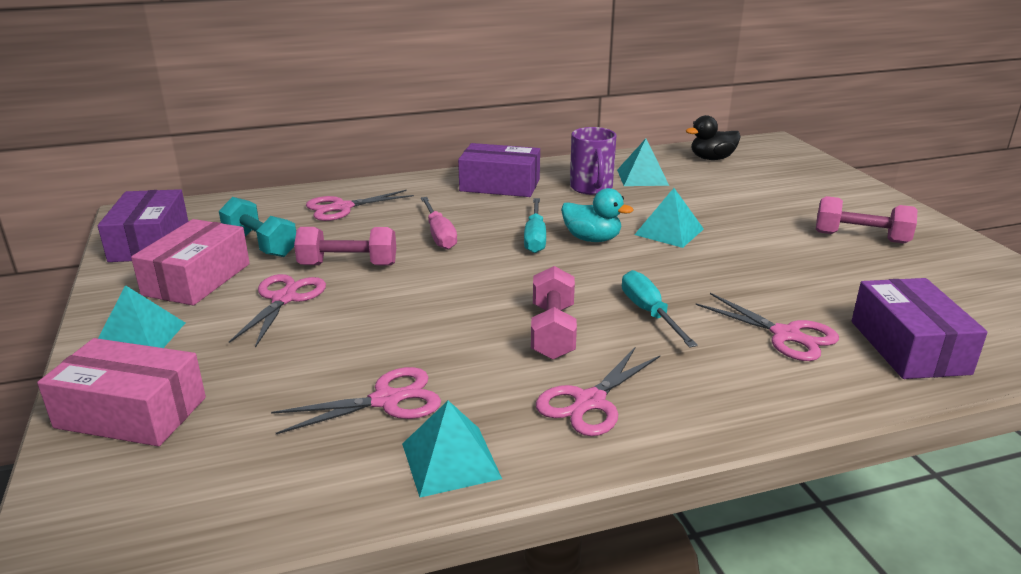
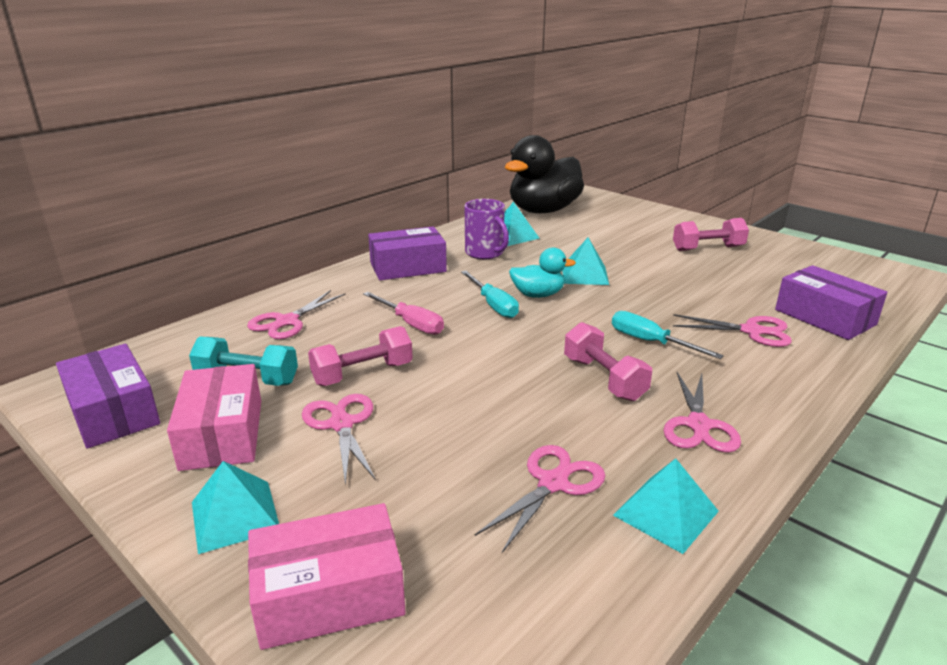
camera: 30 degrees left, 0 degrees up
(712, 159) = (543, 211): black duck -> black duck, size x2.05

